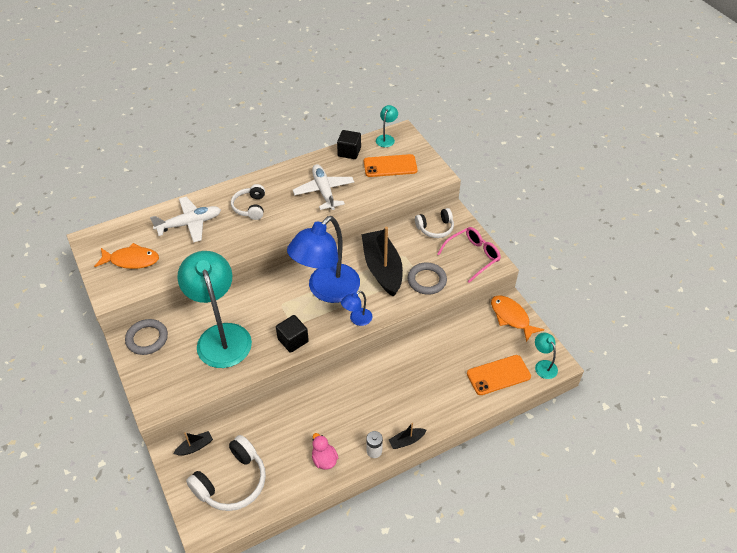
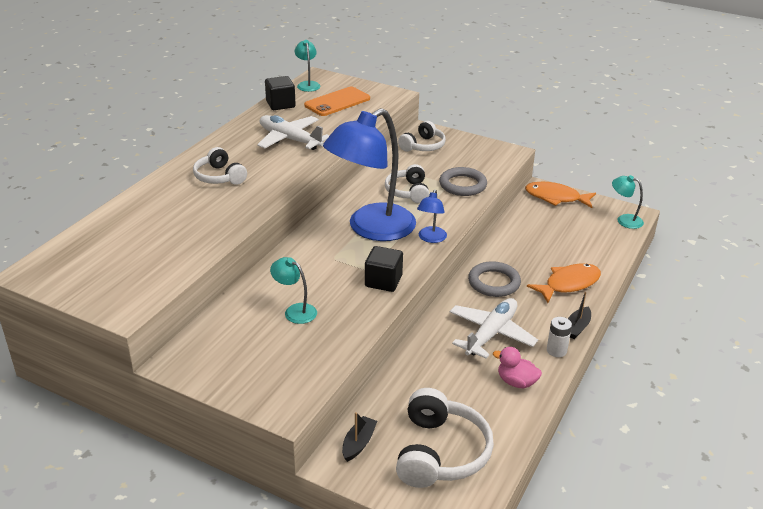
camera: 35 degrees left, 15 degrees down
(131, 260) = (117, 269): orange fish -> orange fish (569, 284)
(147, 339) = (201, 352): grey ring -> grey ring (494, 282)
(190, 224) = (159, 213): white plane -> white plane (491, 334)
(221, 336) = (295, 311): turquoise lamp -> turquoise lamp, size x0.42
(327, 290) = (371, 229): blue lamp -> blue lamp turned 45 degrees clockwise
(382, 268) = (408, 192): black boat -> white headphones
(473, 256) = (483, 153): pink glasses -> none
(498, 375) = (596, 242): orange phone -> none

